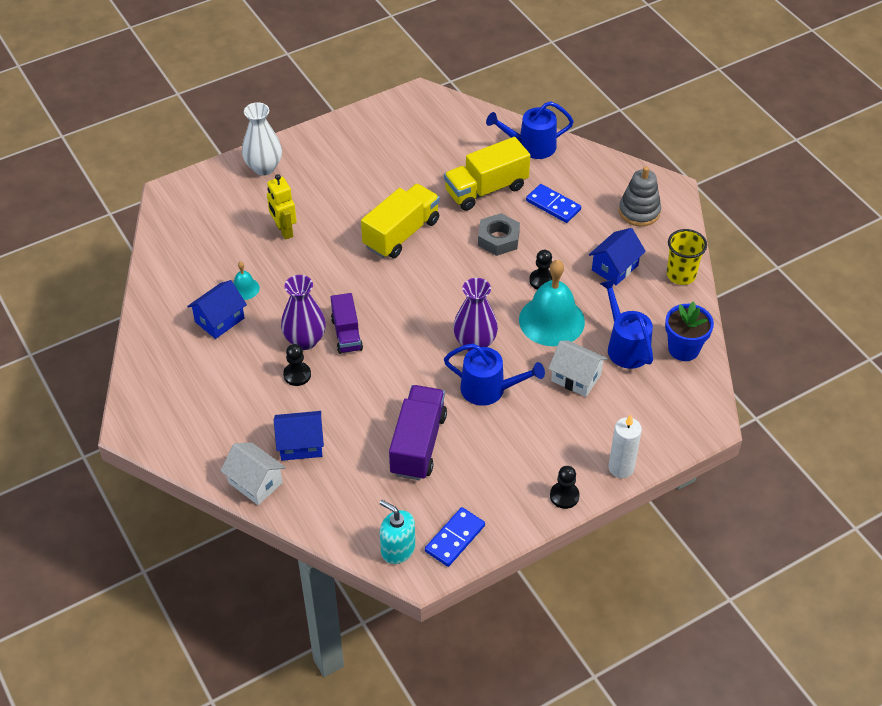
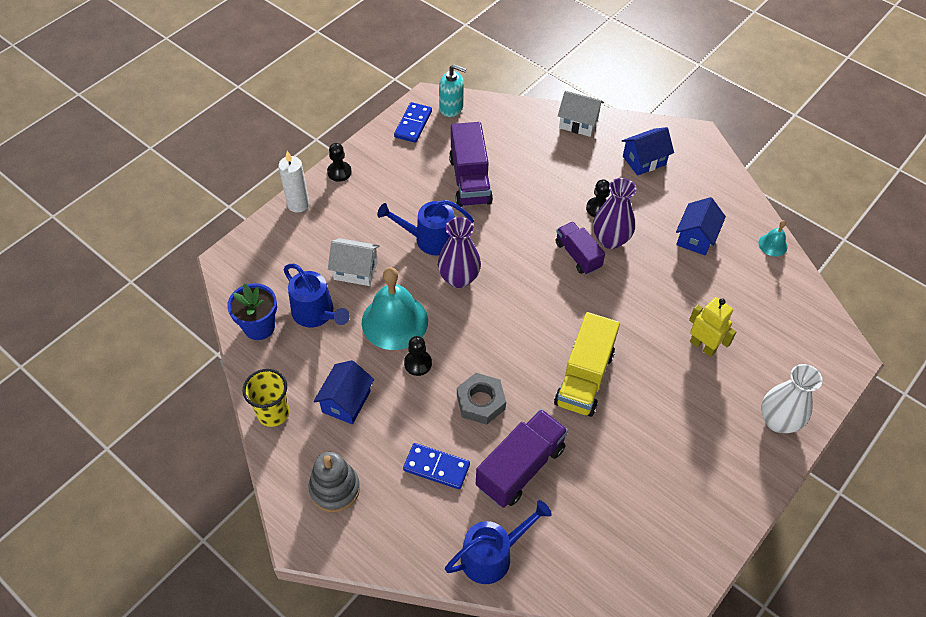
camera: 160 degrees right, 5 degrees up
(244, 288) = (696, 273): turquoise bell -> turquoise bell (772, 245)
(300, 444) = (561, 157): blue house -> blue house (644, 160)
(486, 189) = (520, 467): yellow truck -> purple truck

